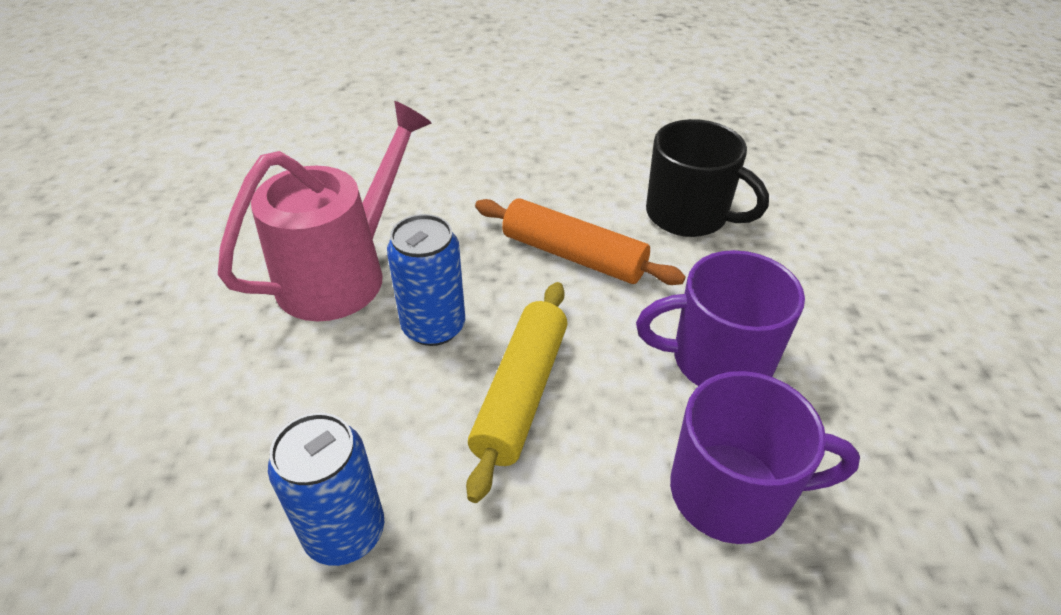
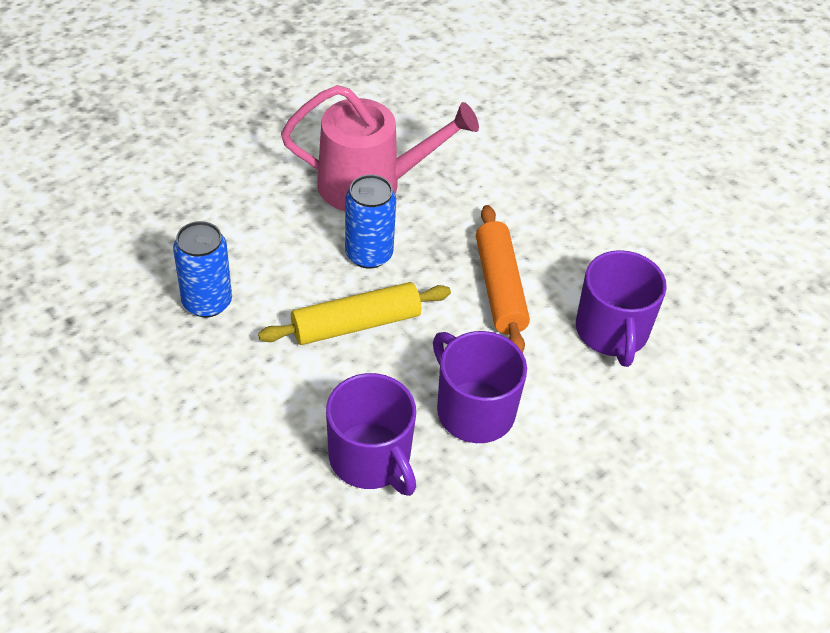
camera: 50 degrees right, 5 degrees up
(688, 215) = (612, 332): black mug -> purple mug

